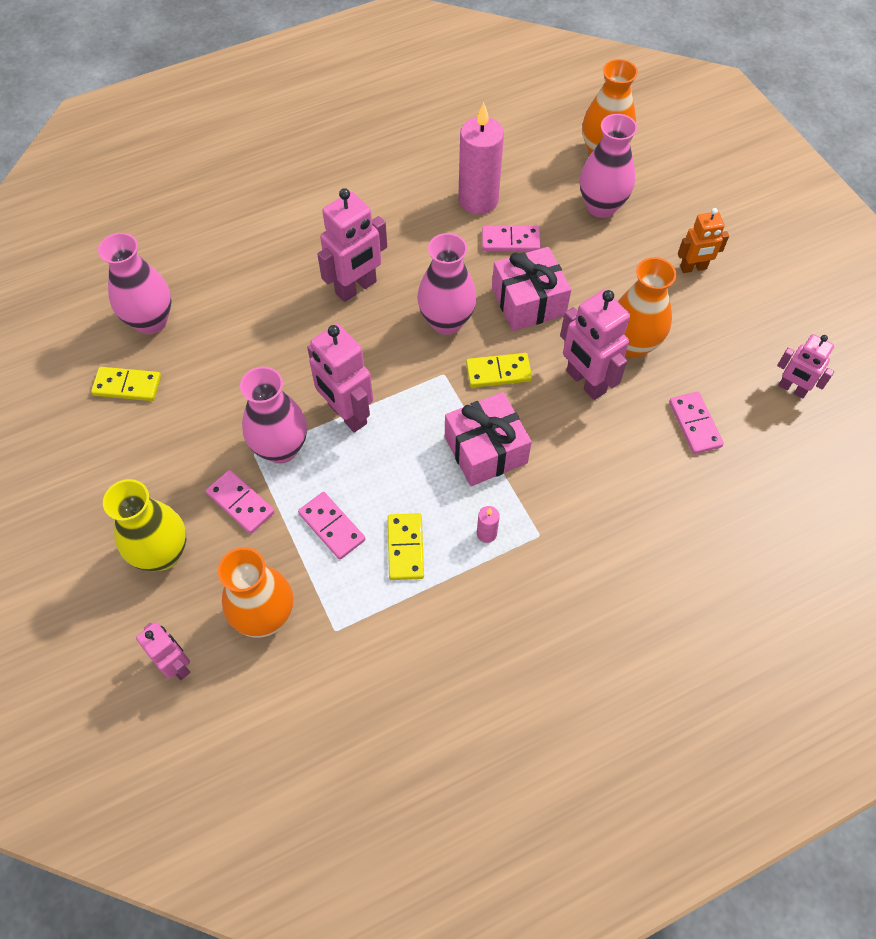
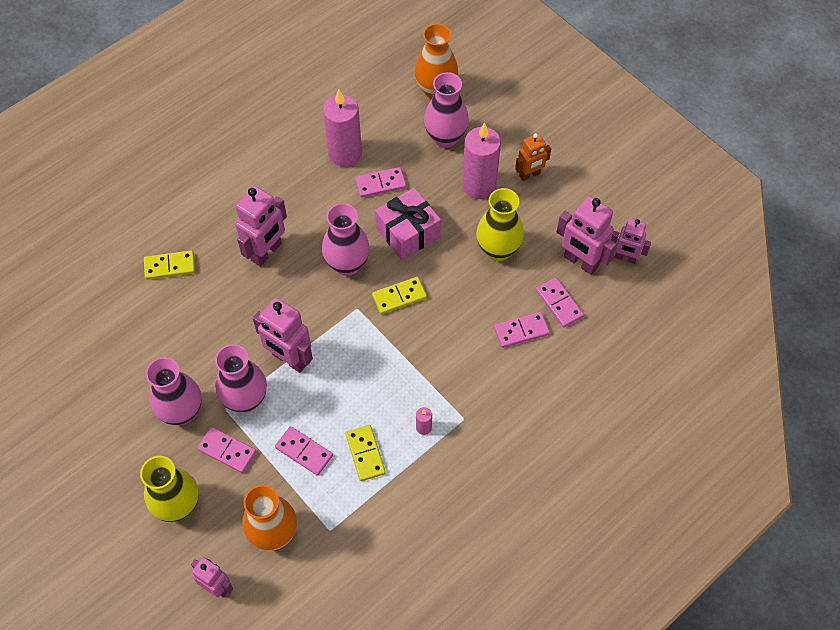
camera: 15 degrees left, 0 degrees up
(127, 386) = (104, 378): yellow domino -> yellow domino (170, 266)
(151, 321) = (106, 319): pink vase -> pink vase (182, 412)
(485, 450) = (406, 362): pink gift -> none
(585, 382) = (468, 289): pink robot -> pink robot (580, 262)
(628, 267) = (479, 185): none -> pink candle
(633, 344) = (498, 250): orange vase -> yellow vase
(639, 446) = (521, 331): none -> pink domino

